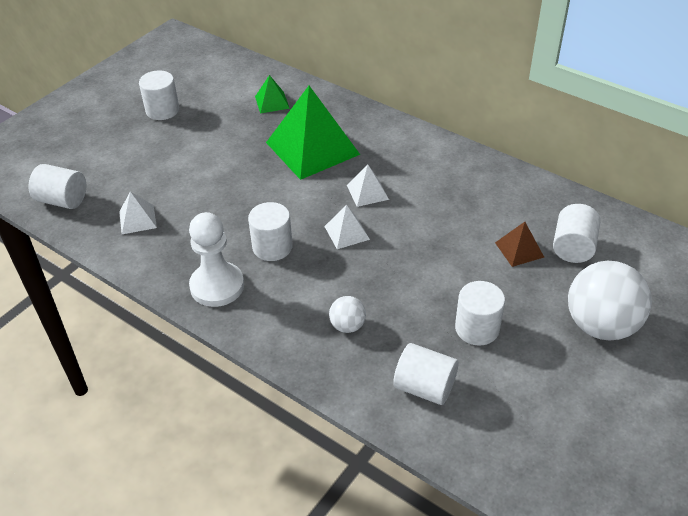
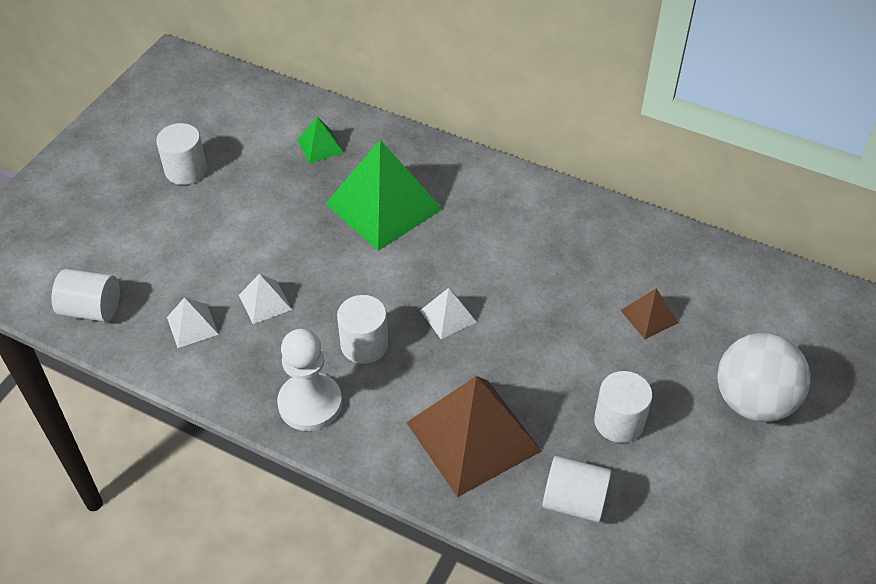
camera: 10 degrees left, 5 degrees up
(347, 326) = (473, 436): white ball -> brown pyramid
(367, 192) = (461, 259): white pyramid -> white pyramid (265, 302)
(573, 247) = (708, 307): white cylinder -> none

